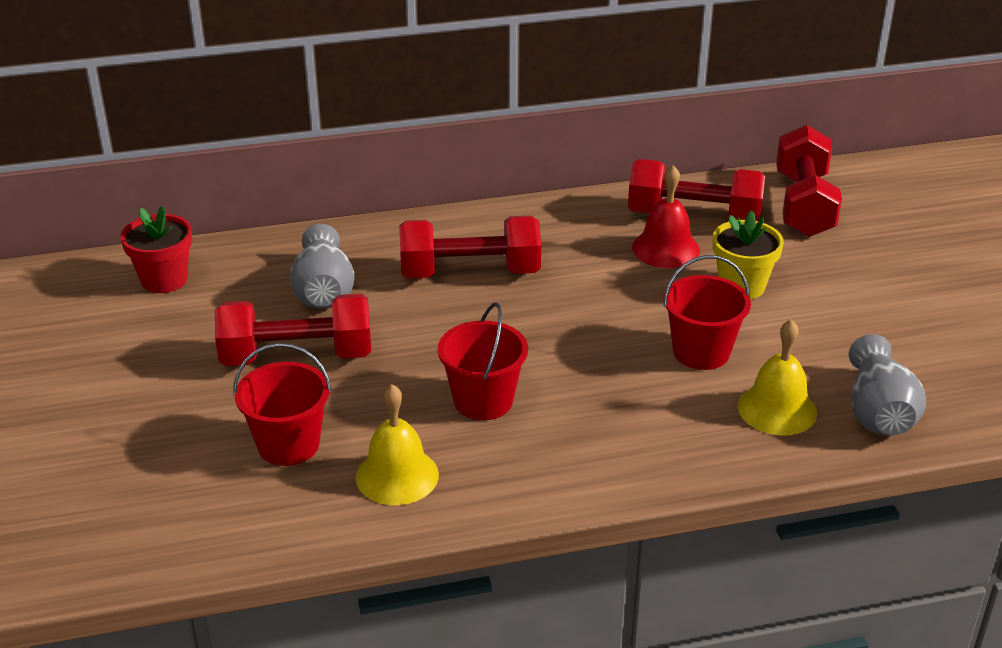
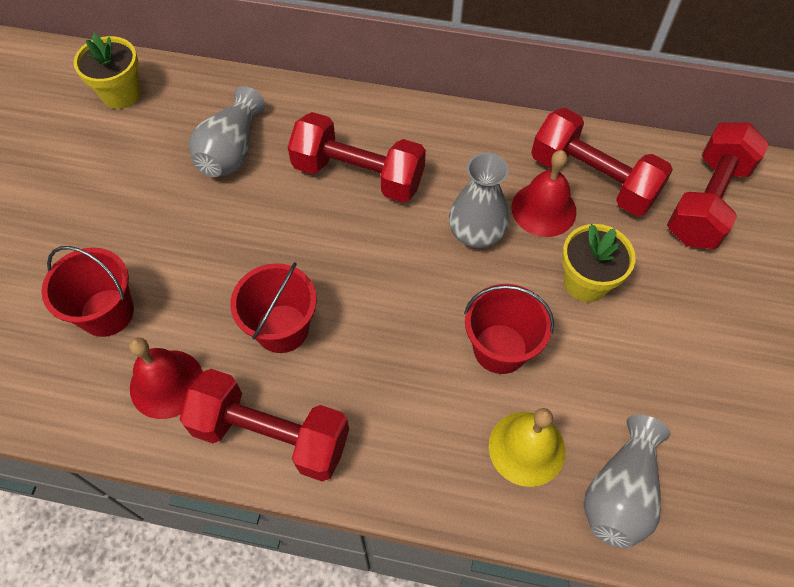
camera: 25 degrees right, 25 degrees up
(164, 280) = (121, 94): red flower pot -> yellow flower pot
(297, 356) = (169, 217): red dumbbell -> red dumbbell (271, 435)
(397, 476) = (166, 383): yellow bell -> red bell
(617, 281) = (476, 233): none -> grey vase

